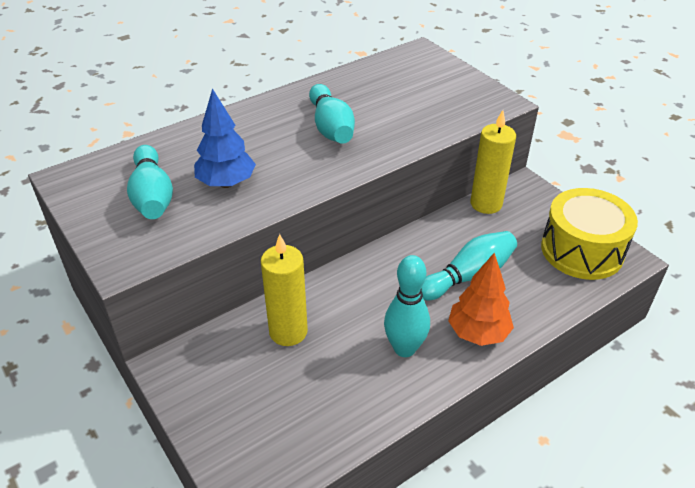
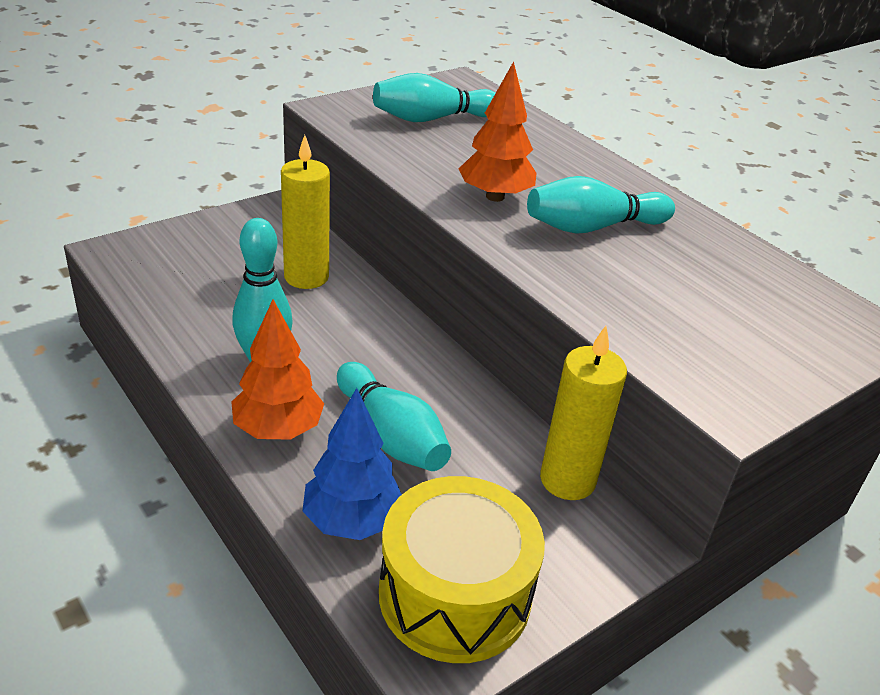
camera: 85 degrees right, 5 degrees down
(226, 183) = (457, 156): blue tree -> blue tree (352, 521)
(293, 167) = (495, 196): none -> orange tree

